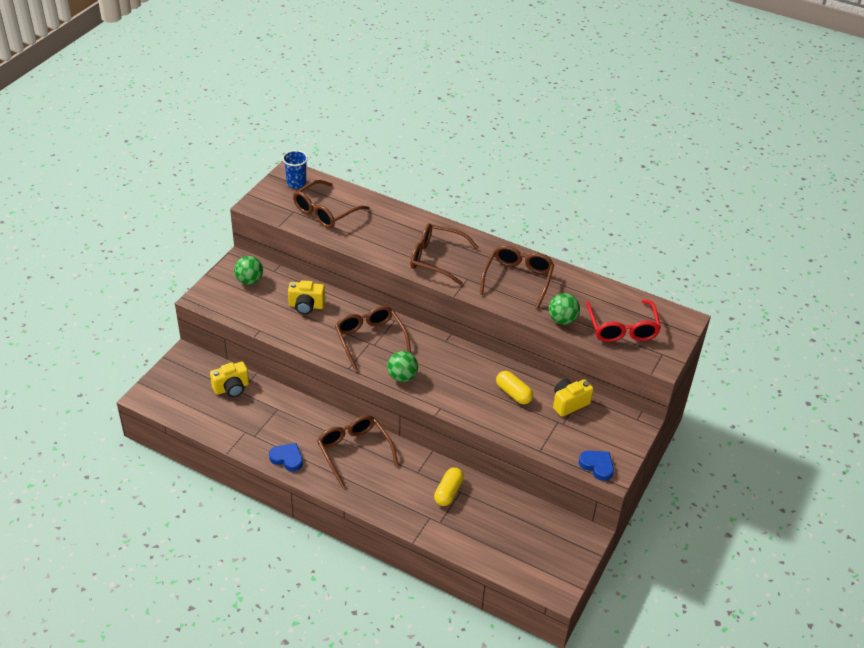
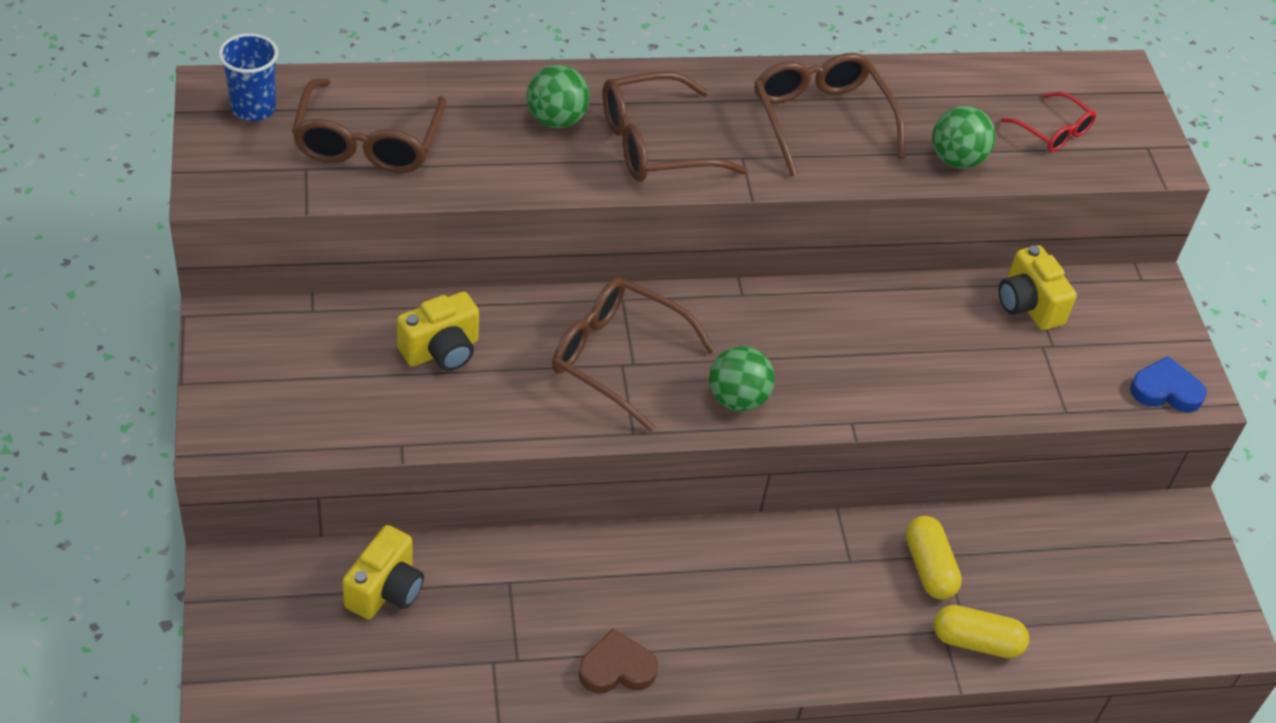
camera: 40 degrees left, 5 degrees up
(249, 280) = (283, 354): green ball -> green ball (556, 120)
(287, 458) = (617, 668): blue heart -> brown heart
(354, 451) = (715, 585): brown glasses -> none
(513, 393) = (934, 333): yellow capsule -> yellow capsule (976, 641)
(569, 403) = (1028, 305): yellow camera -> yellow camera turned 45 degrees counterclockwise
(622, 328) = (1053, 131): red glasses -> red glasses, size x0.58

